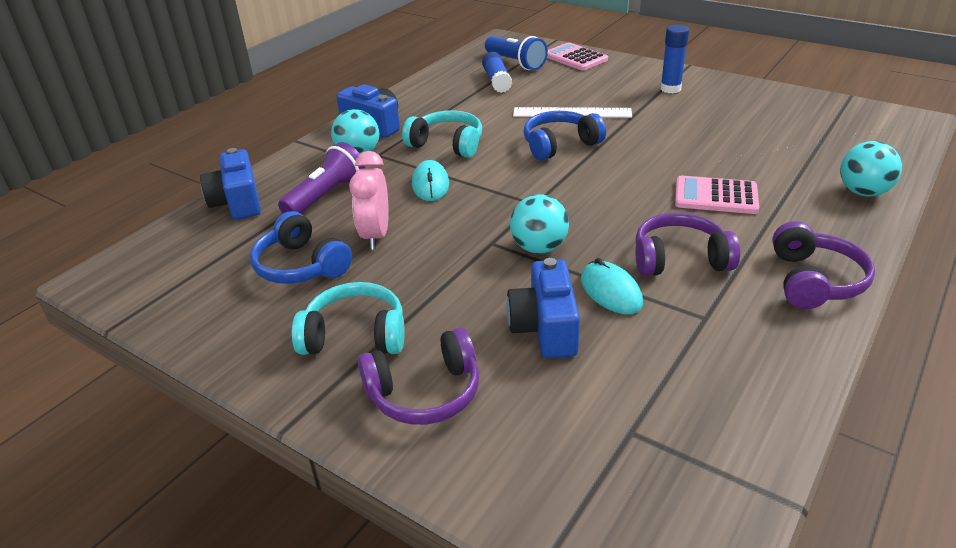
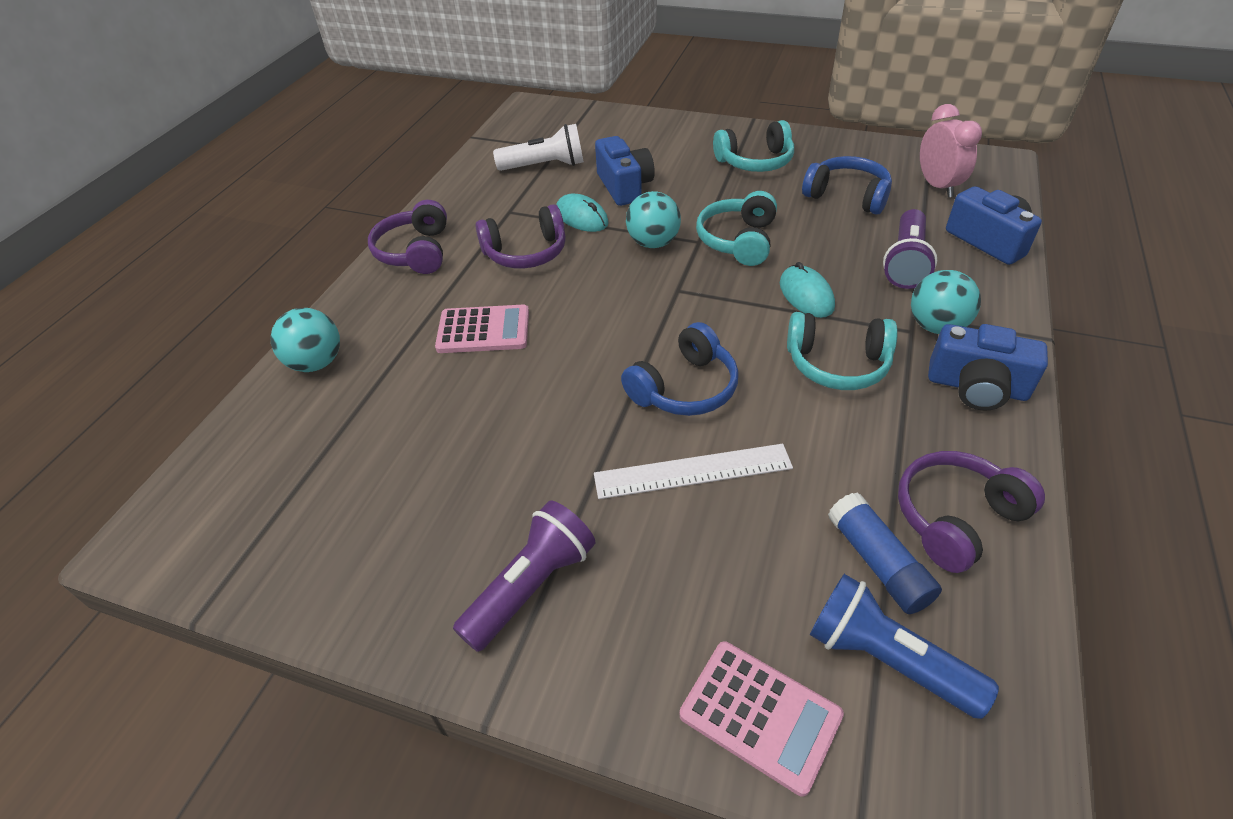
camera: 165 degrees right, 10 degrees up
(375, 235) = (810, 230): pink clock -> pink clock (937, 186)
(425, 392) = (685, 144): purple headphones -> purple headphones (956, 518)
(452, 237) = (738, 241): none -> turquoise headphones
(654, 391) = (545, 166): none -> white flashlight
(670, 89) = (531, 586): blue glue stick -> purple flashlight

